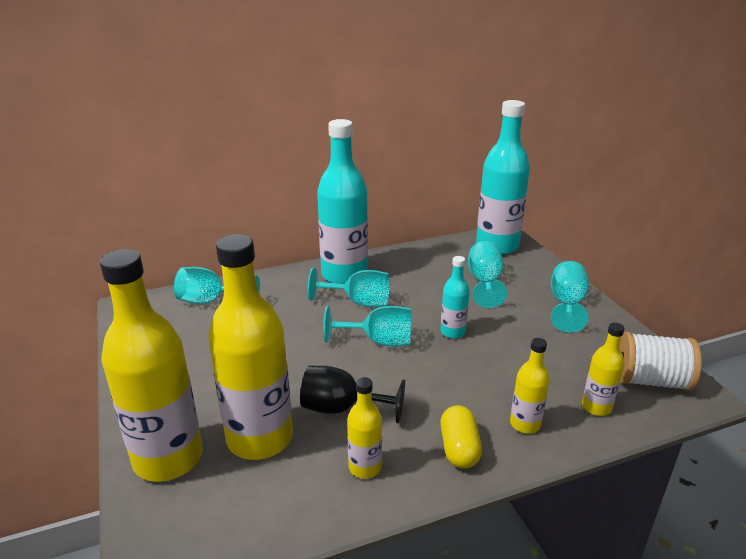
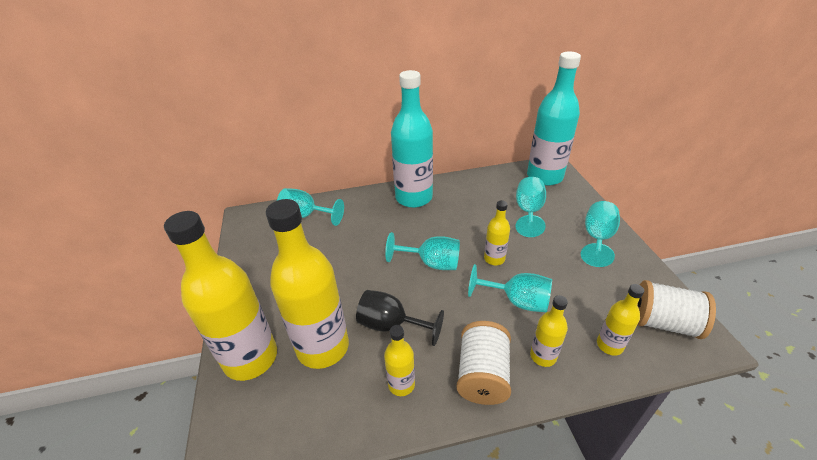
camera: 10 degrees right, 10 degrees up
(359, 302) = (421, 224): turquoise goblet -> turquoise goblet (517, 301)
(452, 332) = (494, 259): turquoise bottle -> yellow bottle
(459, 449) = (482, 375): yellow capsule -> white spool

